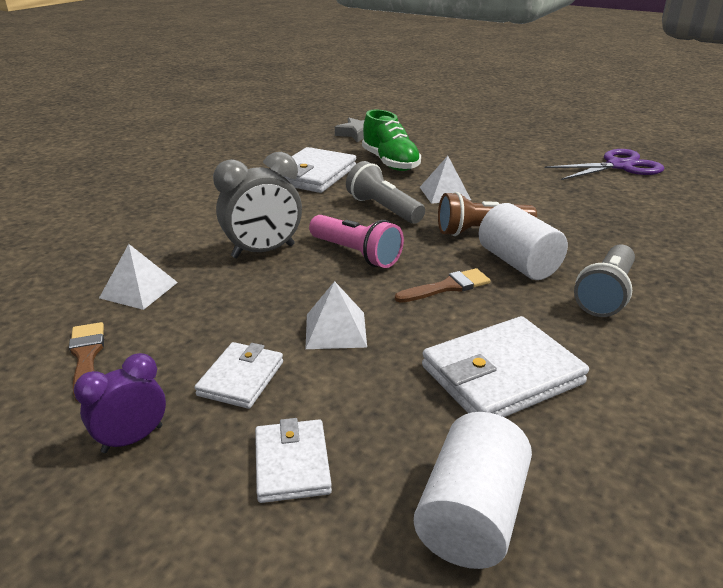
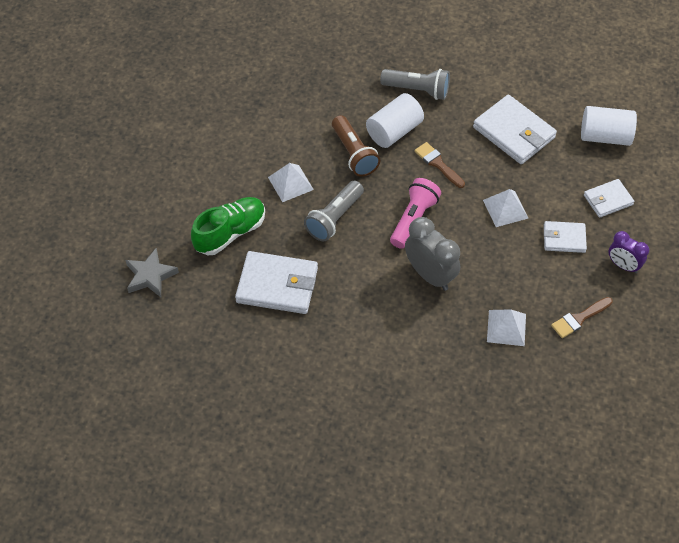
camera: 105 degrees left, 25 degrees up
(619, 166) = (196, 72): purple scissors -> none

